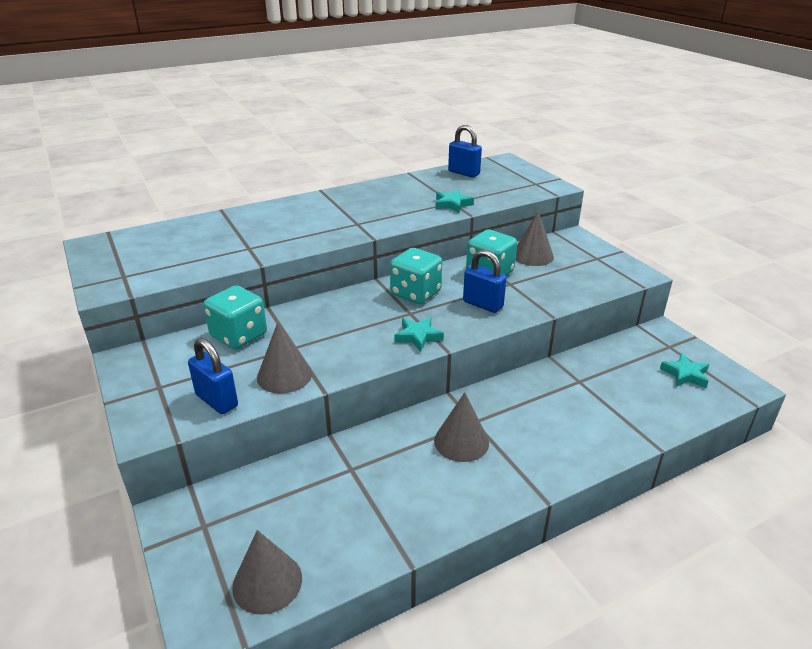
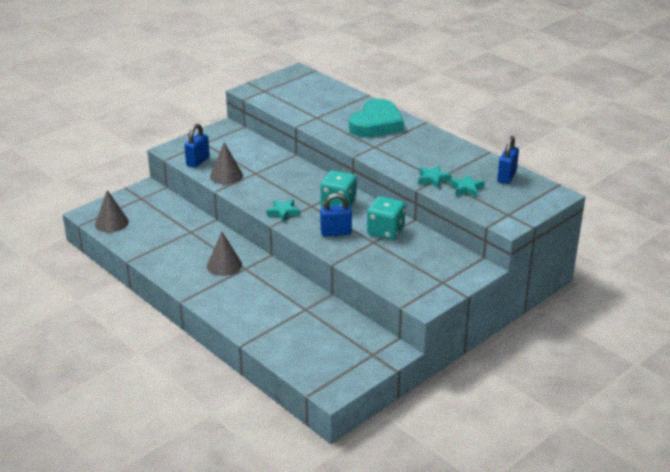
camera: 75 degrees right, 0 degrees up
(239, 336) = (259, 153): turquoise dice -> none
(301, 214) = (376, 124): none -> turquoise heart
(483, 304) = (336, 232): blue padlock -> blue padlock turned 60 degrees clockwise
(532, 256) = (427, 249): grey cone -> none
(685, 374) = (334, 360): turquoise star -> turquoise star (466, 188)

